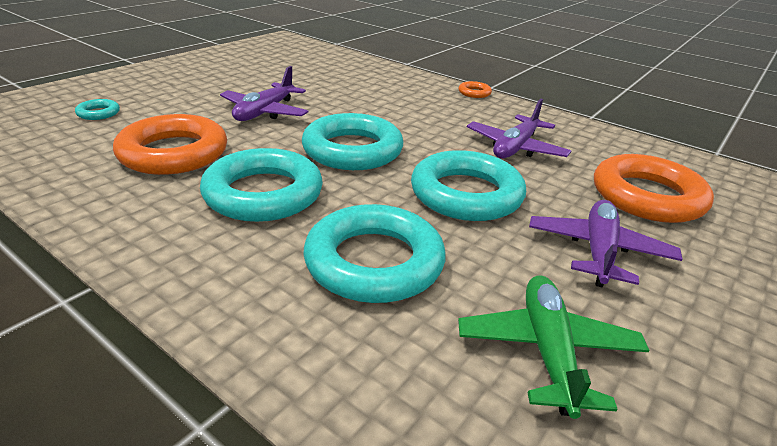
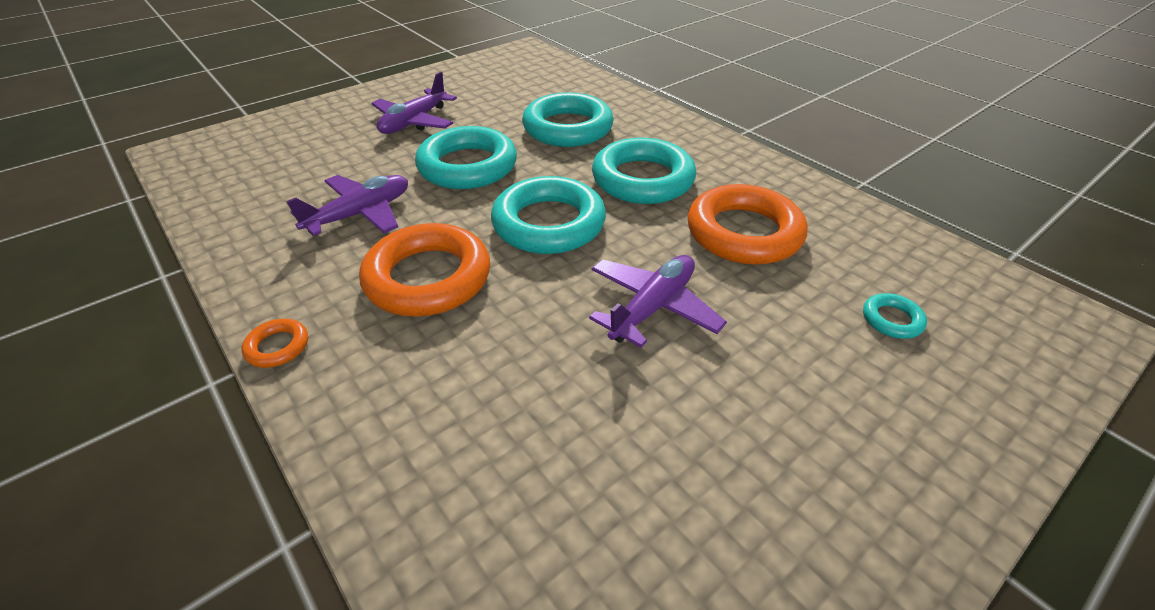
camera: 165 degrees left, 10 degrees up
(547, 351) = (499, 89): green plane -> none
(647, 196) = (312, 153): orange ring -> orange ring (428, 278)

